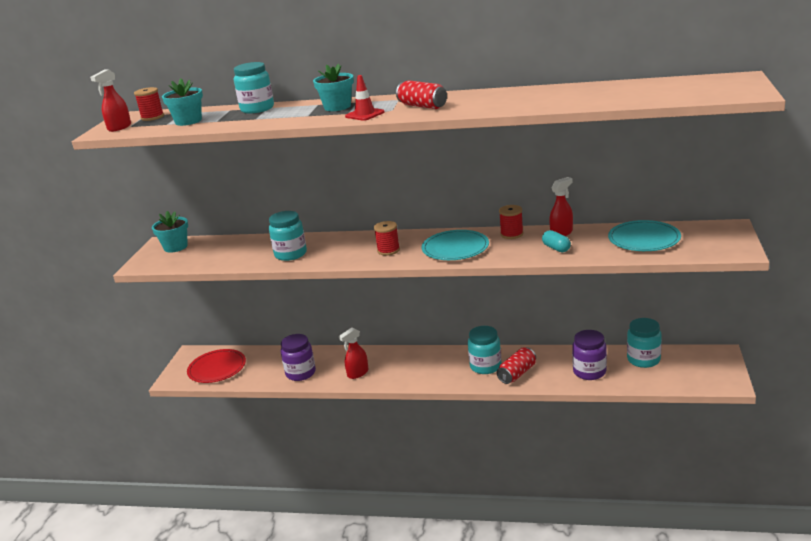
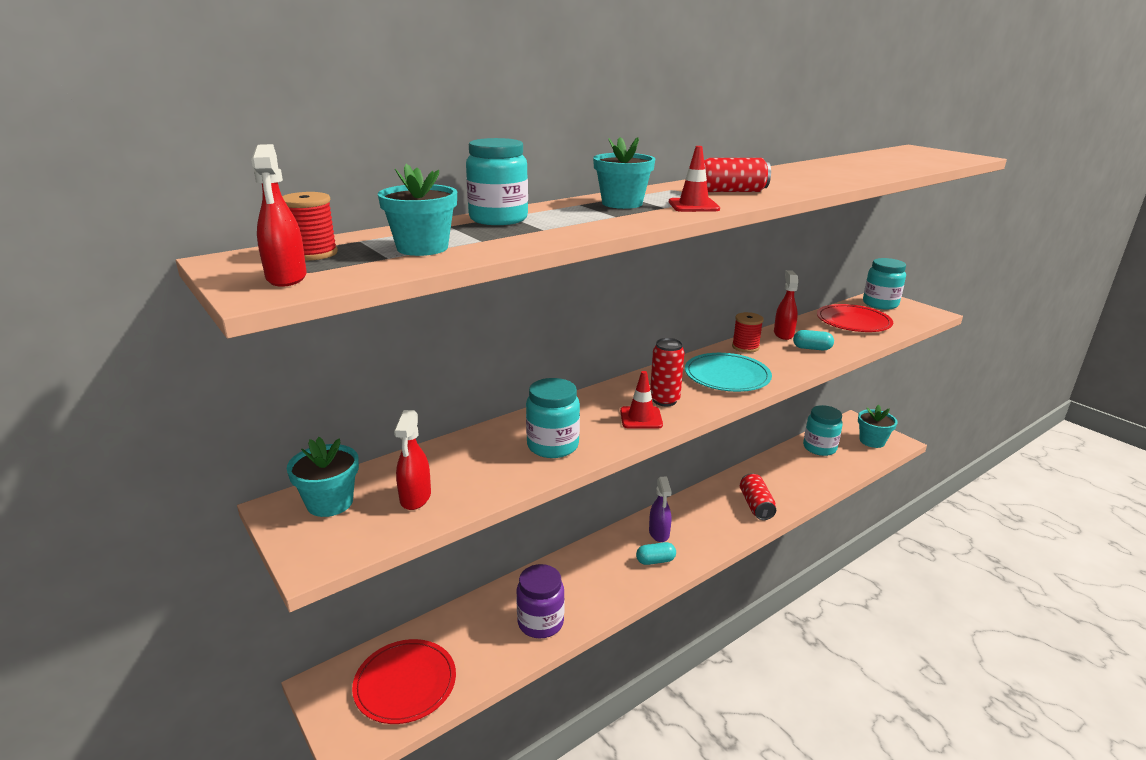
camera: 50 degrees left, 0 degrees up
(356, 255) = (641, 418): none -> red traffic cone
(357, 373) = (609, 585): red spray bottle -> red spray bottle (415, 498)
(388, 250) = (664, 400): red spool -> red can
(401, 374) = (655, 561): none -> turquoise capsule
(428, 361) = (659, 533): none -> purple spray bottle
(485, 366) = (719, 512): turquoise jar -> turquoise jar (880, 304)
(589, 372) = (803, 476): purple jar -> none
(644, 239) = (853, 321): turquoise plate -> red plate
(703, 373) = (872, 441): none -> turquoise flower pot

